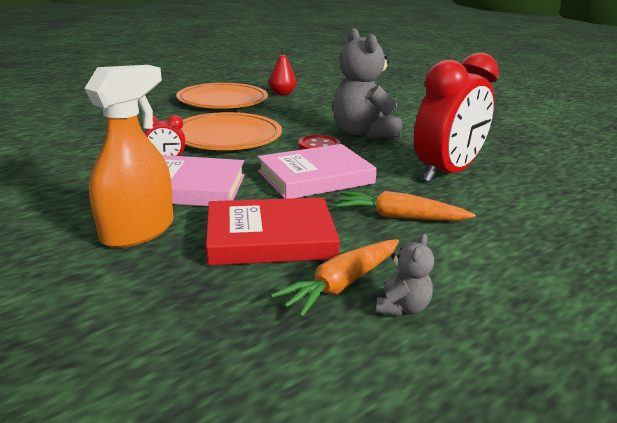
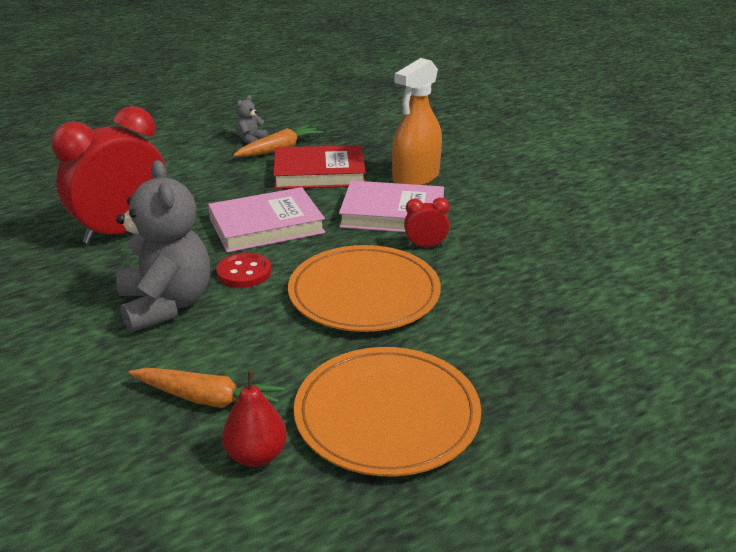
camera: 175 degrees left, 5 degrees up
(400, 217) = (212, 187): orange carrot -> orange carrot (207, 399)

